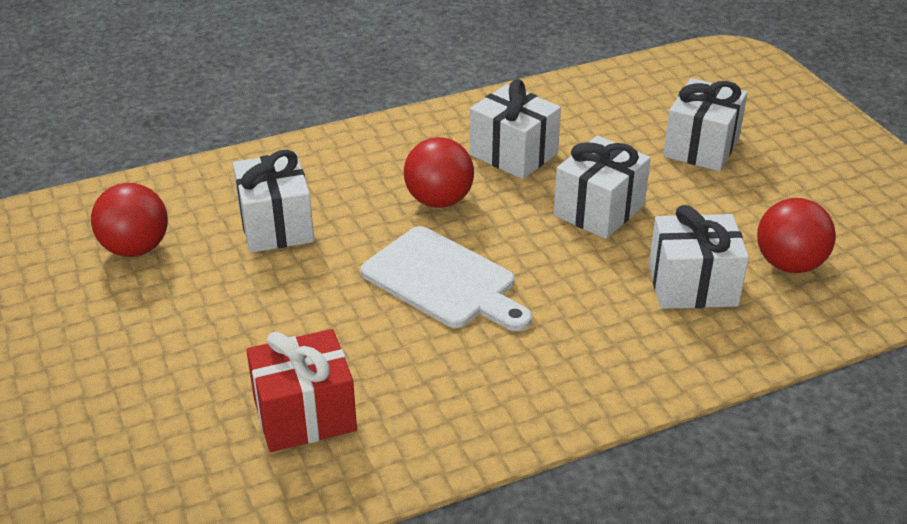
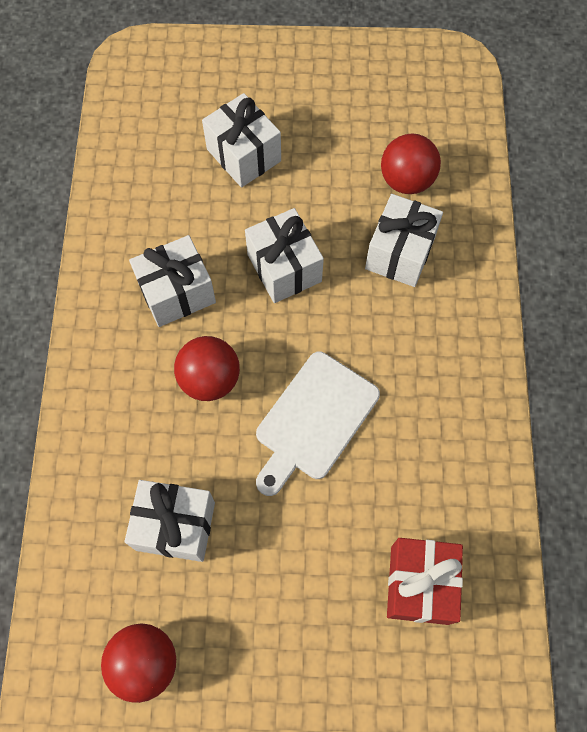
camera: 65 degrees left, 30 degrees up
(444, 281) = (314, 420): white cutting board -> white cutting board turned 150 degrees clockwise

